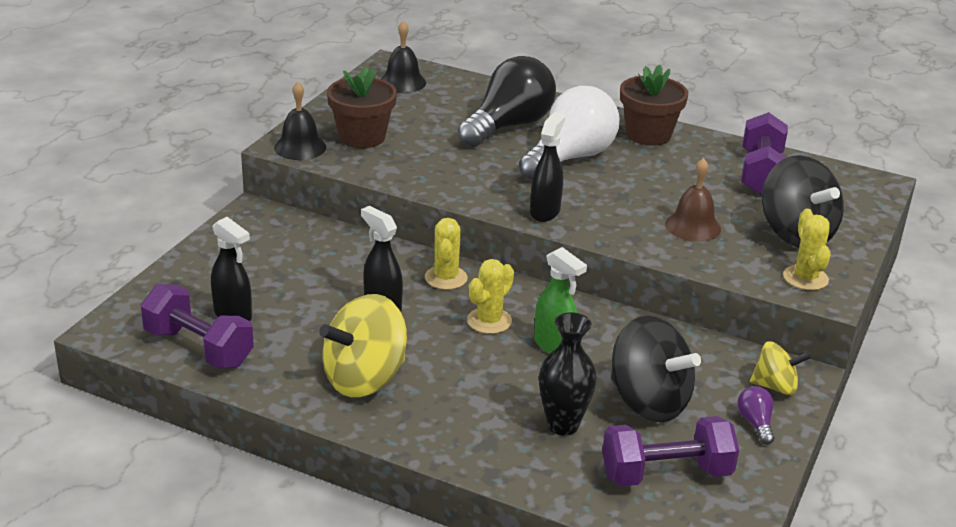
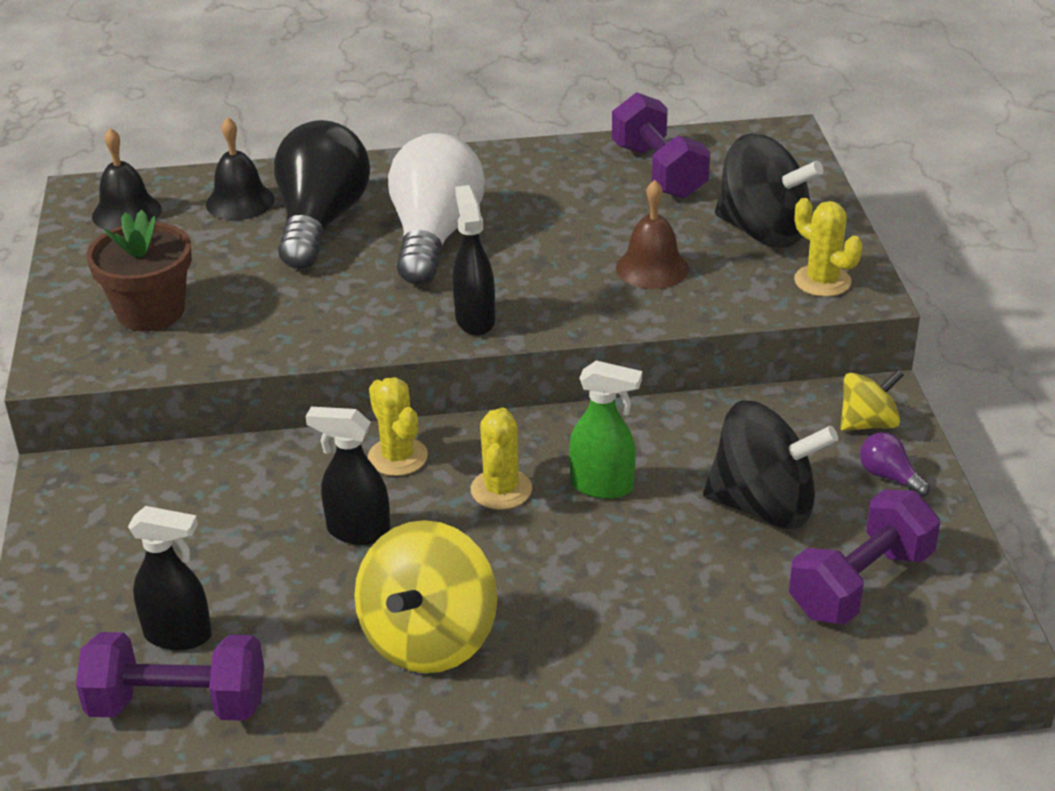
camera: 30 degrees left, 5 degrees up
(300, 147) = (82, 360): black bell -> black bell (240, 202)
(563, 425) = (704, 581): black vase -> none
(648, 135) = (493, 170): brown flower pot -> none

